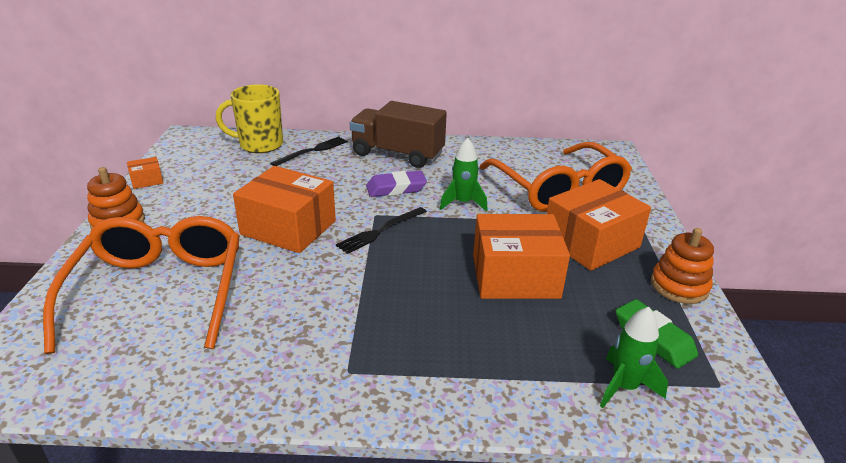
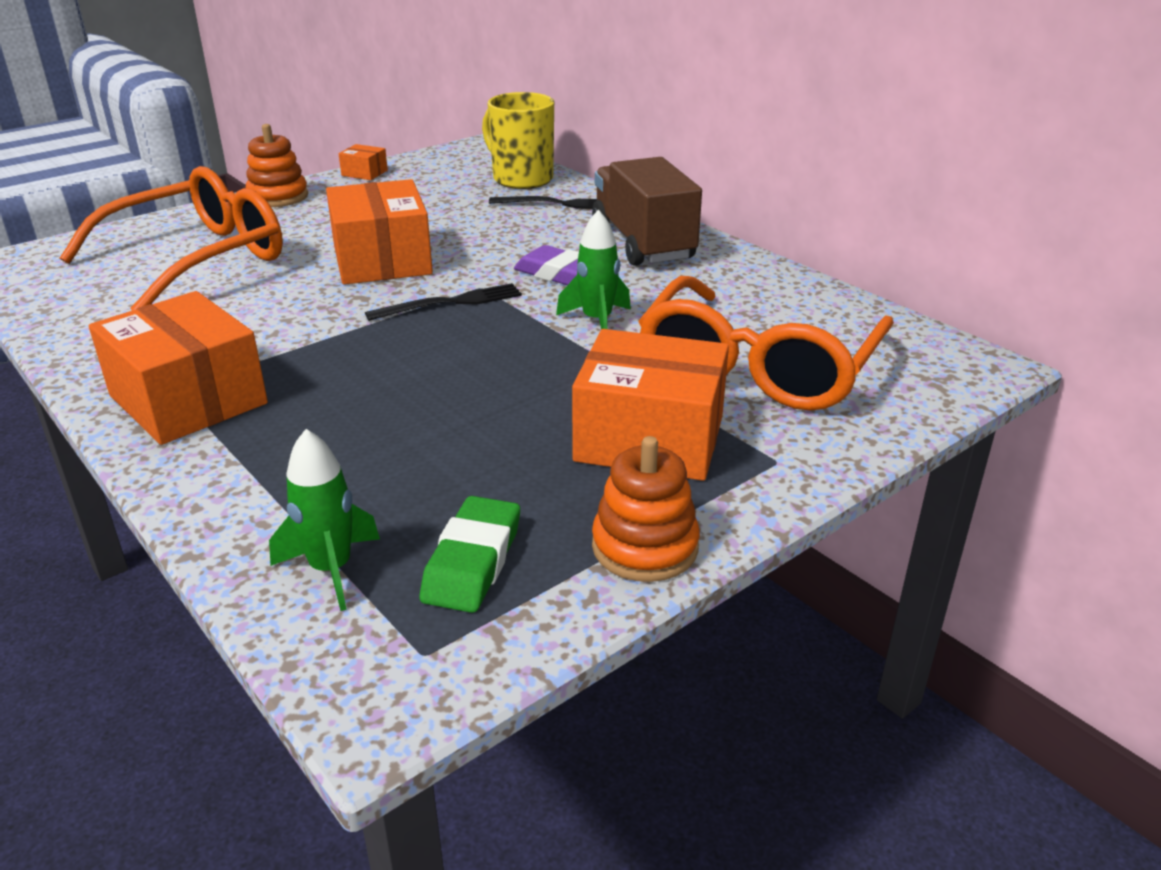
camera: 50 degrees right, 0 degrees up
(380, 231) = (450, 303): black fork -> black fork turned 150 degrees clockwise
(515, 276) = (478, 413): orange box -> orange box (188, 399)

